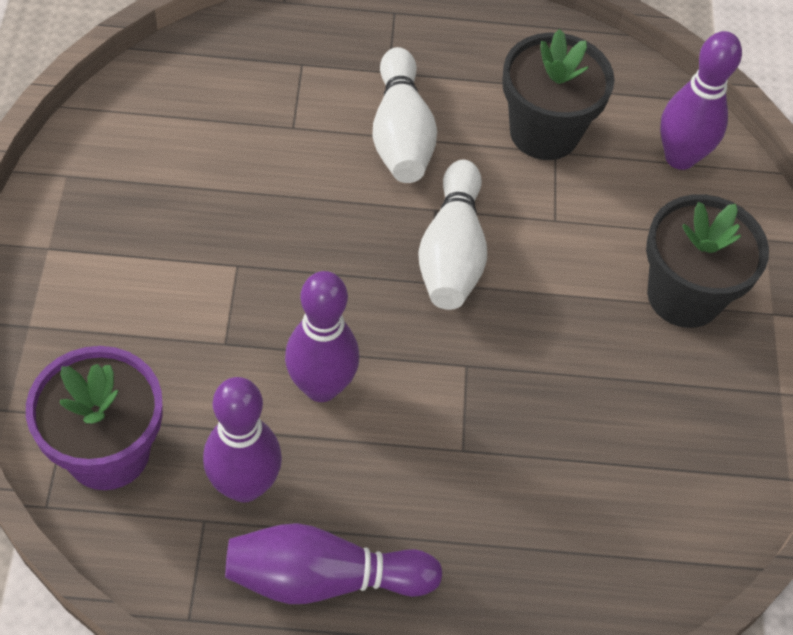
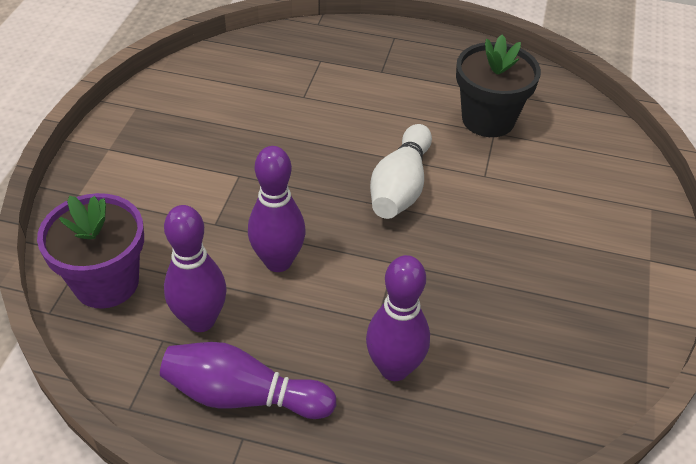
camera: 15 degrees right, 10 degrees down
(401, 134) = (380, 109): white bowling pin -> none
(680, 157) = (590, 147): purple bowling pin -> purple bowling pin (394, 368)
(684, 295) = (578, 238): black flower pot -> none

